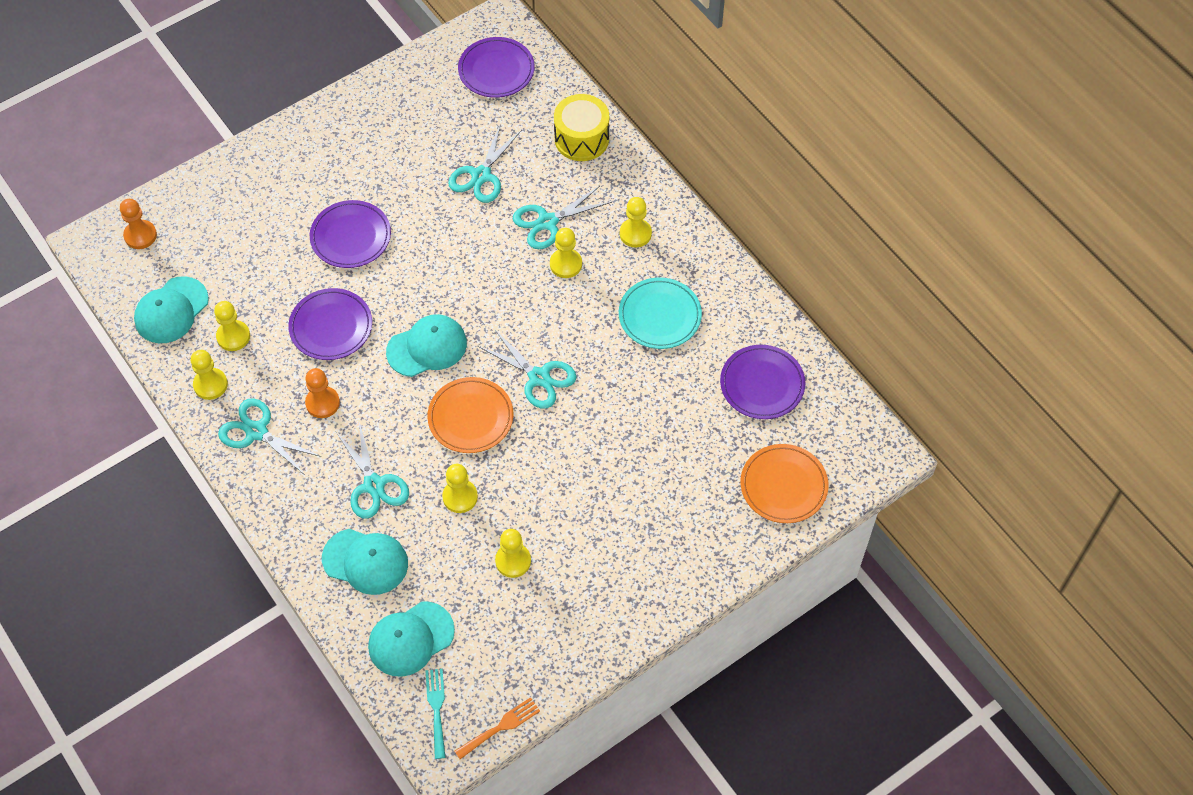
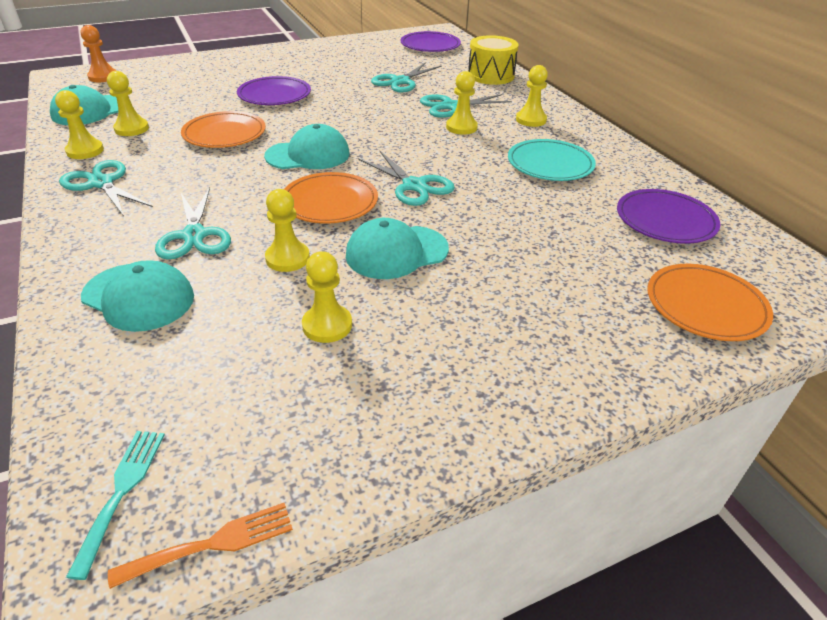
camera: 10 degrees right, 20 degrees down
(322, 403) = (182, 174): orange pawn -> none
(331, 326) = (224, 134): purple plate -> orange plate
(411, 639) = (142, 388): turquoise cap -> turquoise cap (396, 252)

